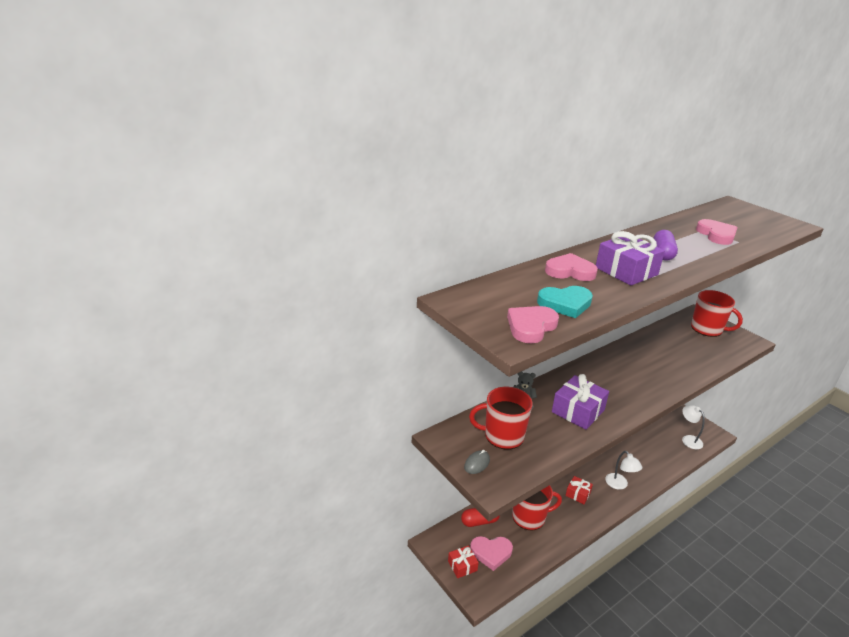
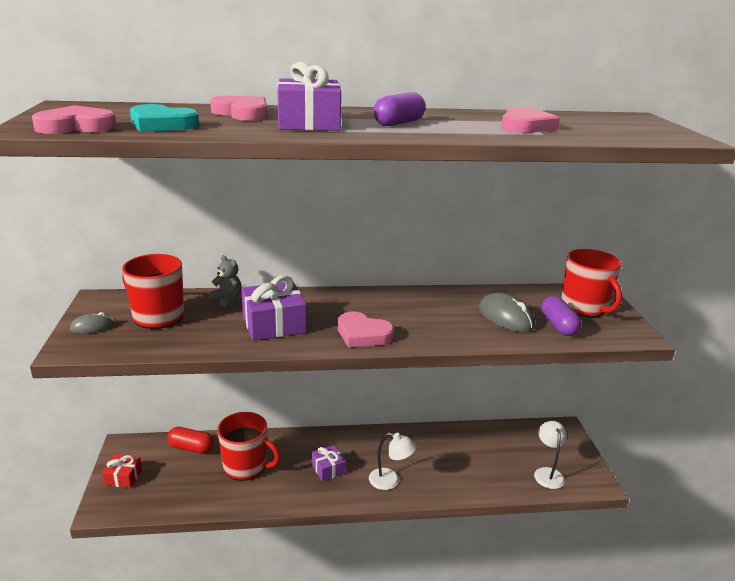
camera: 30 degrees right, 5 degrees down
(491, 553) = (165, 479): pink heart -> pink heart (363, 334)
(578, 494) = (328, 469): red gift -> purple gift
(619, 485) = (390, 481): white lamp -> white lamp turned 75 degrees counterclockwise
(682, 352) = (506, 317): none -> grey mouse
(712, 348) = (558, 326): none -> purple capsule

